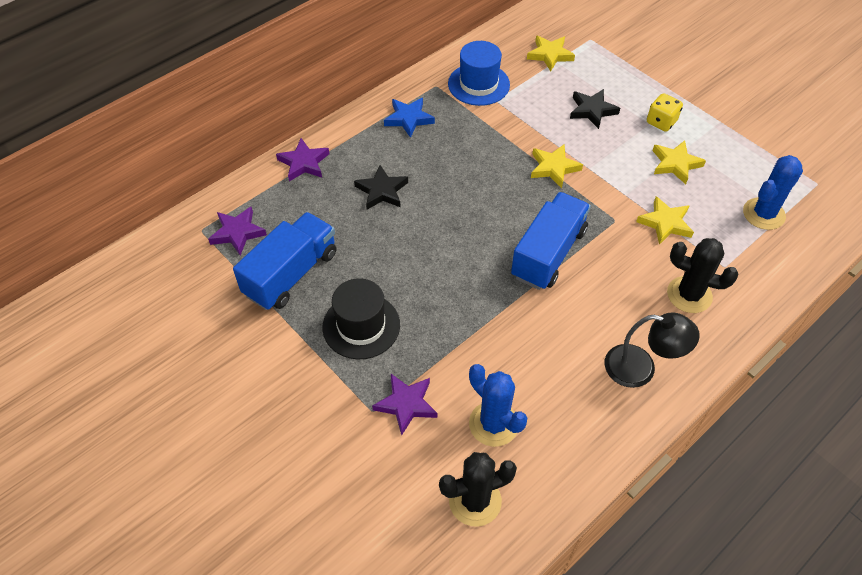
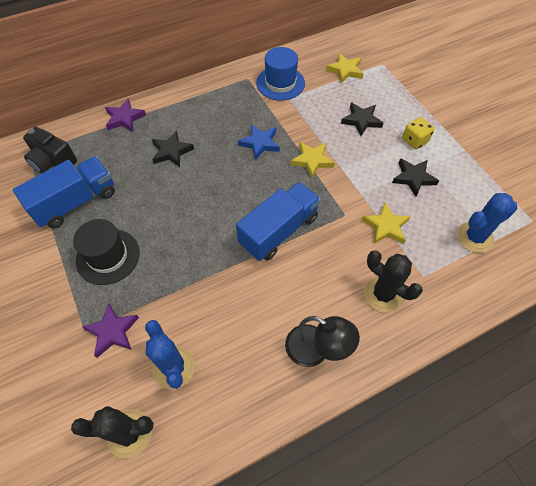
camera: 15 degrees right, 5 degrees up
(237, 233) = (53, 161): purple star -> black camera
(408, 119) = (216, 100): blue star -> blue star (260, 143)
(675, 164) = (413, 178): yellow star -> black star

